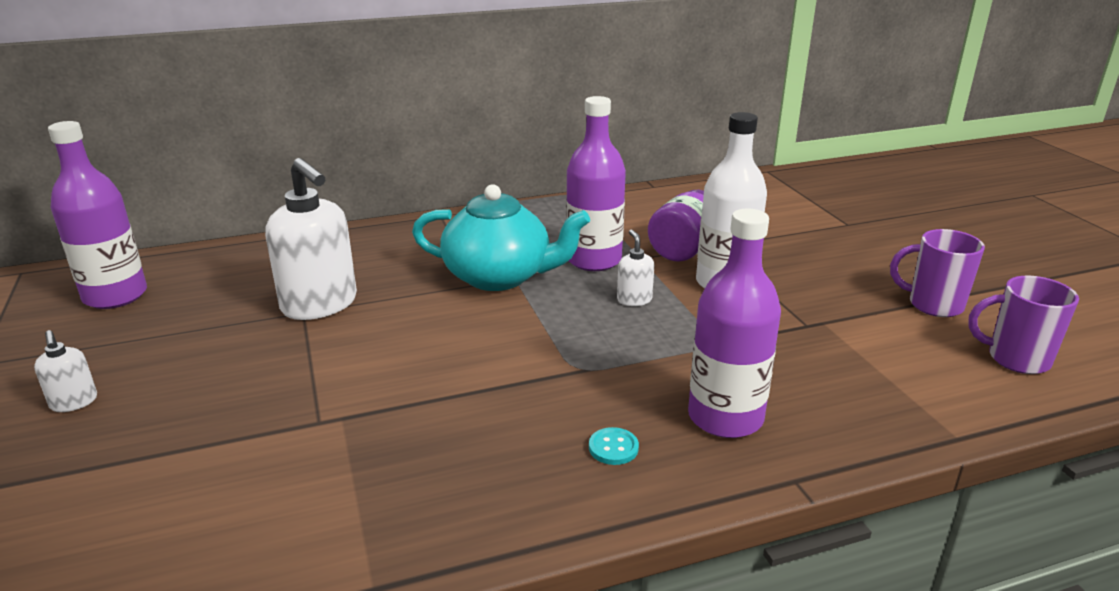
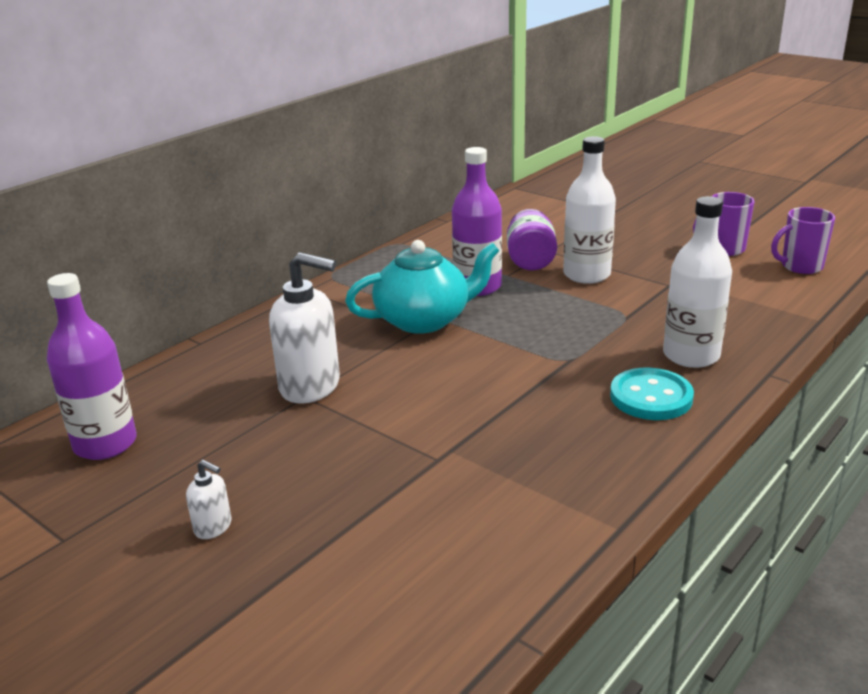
camera: 30 degrees left, 0 degrees up
(613, 448) = (651, 397): turquoise button -> turquoise button, size x2.15
(634, 299) = (542, 304): white soap dispenser -> none
(725, 417) = (691, 355): purple bottle -> white bottle

